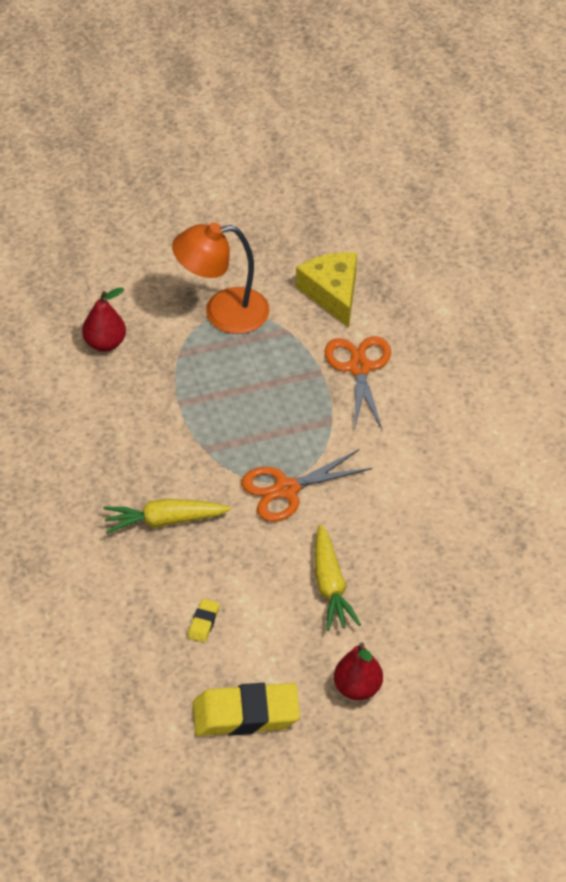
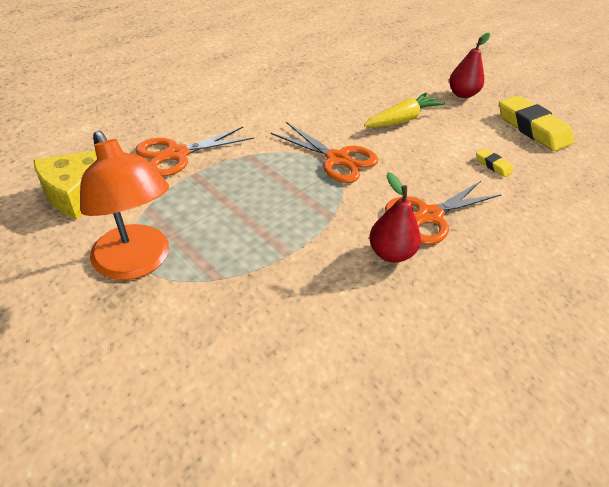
camera: 120 degrees left, 5 degrees down
(105, 343) = (235, 356): red pear -> red pear (390, 253)
(164, 521) = (429, 216): yellow carrot -> orange scissors
(203, 623) = (493, 165): yellow eraser -> yellow eraser turned 60 degrees clockwise

